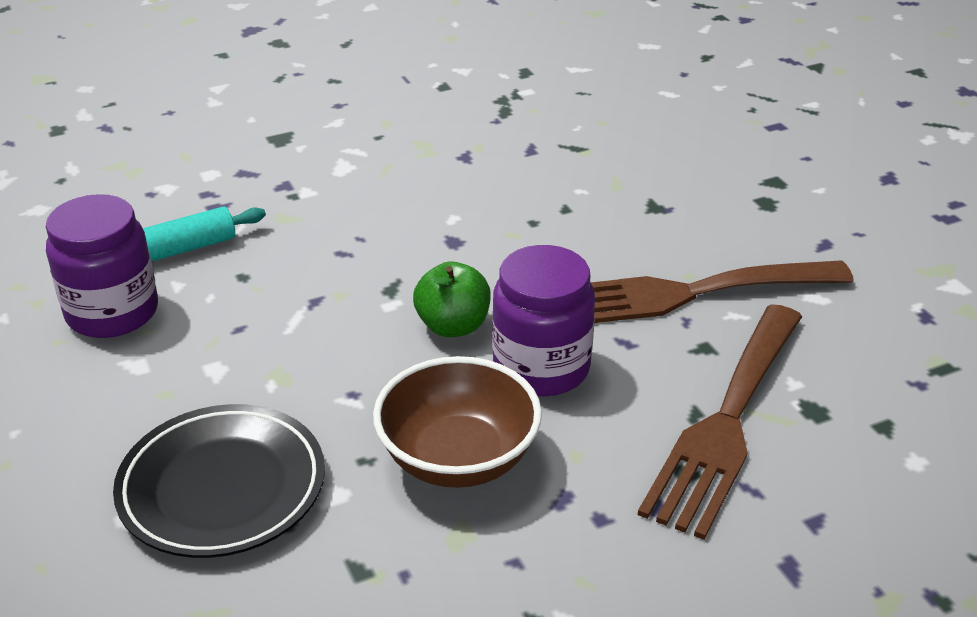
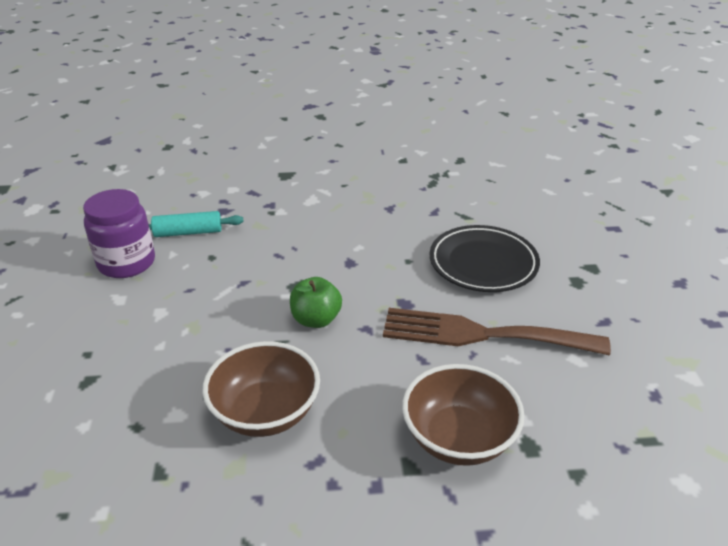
camera: 20 degrees right, 0 degrees up
(222, 488) = (116, 391): black plate -> black plate (483, 263)
(541, 368) = (355, 363): purple jar -> none
(725, 423) = (458, 438): brown fork -> brown bowl

